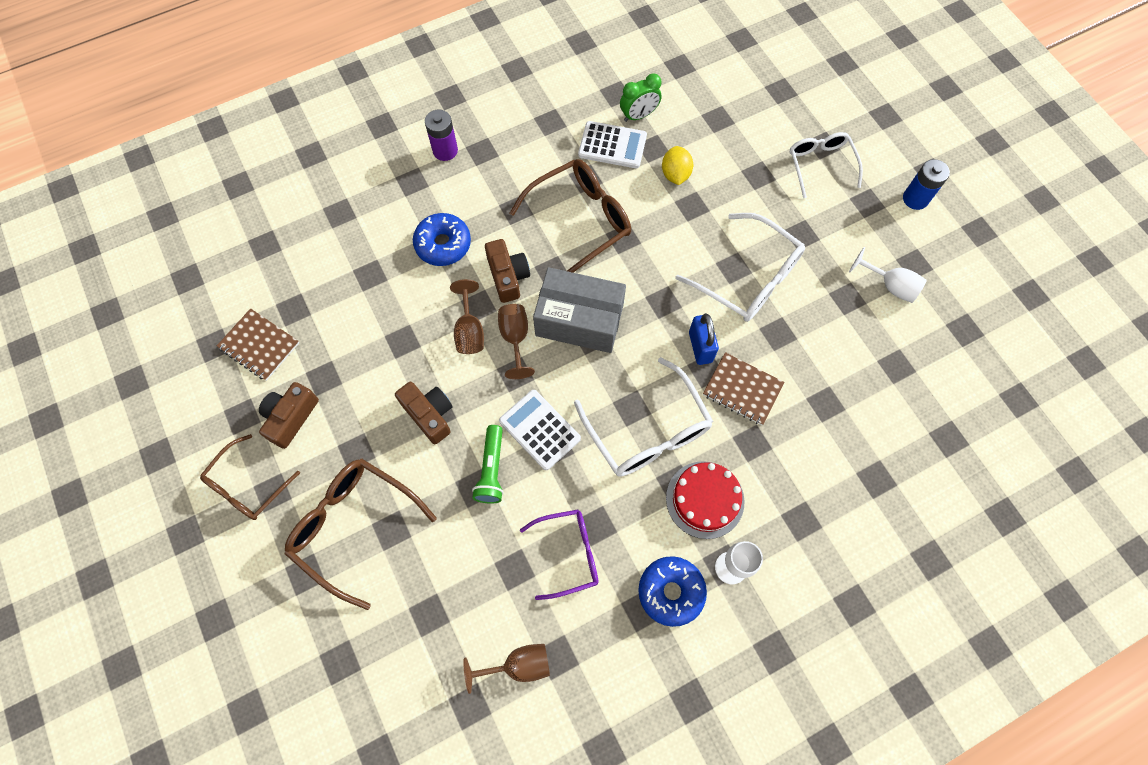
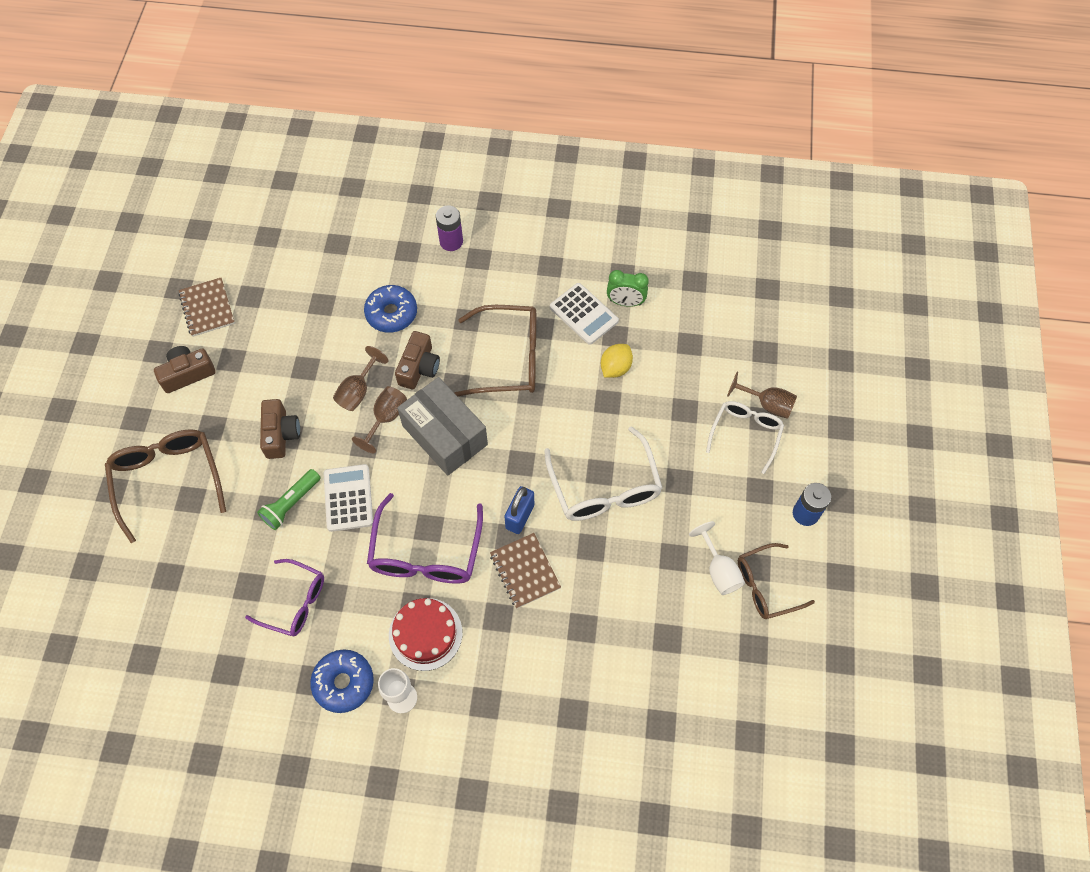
camera: 35 degrees right, 5 degrees down
(248, 485) = (124, 403): brown glasses -> brown glasses (766, 586)
(518, 665) = (196, 655): brown goblet -> brown goblet (767, 404)
(647, 430) = (426, 552): white glasses -> purple glasses

